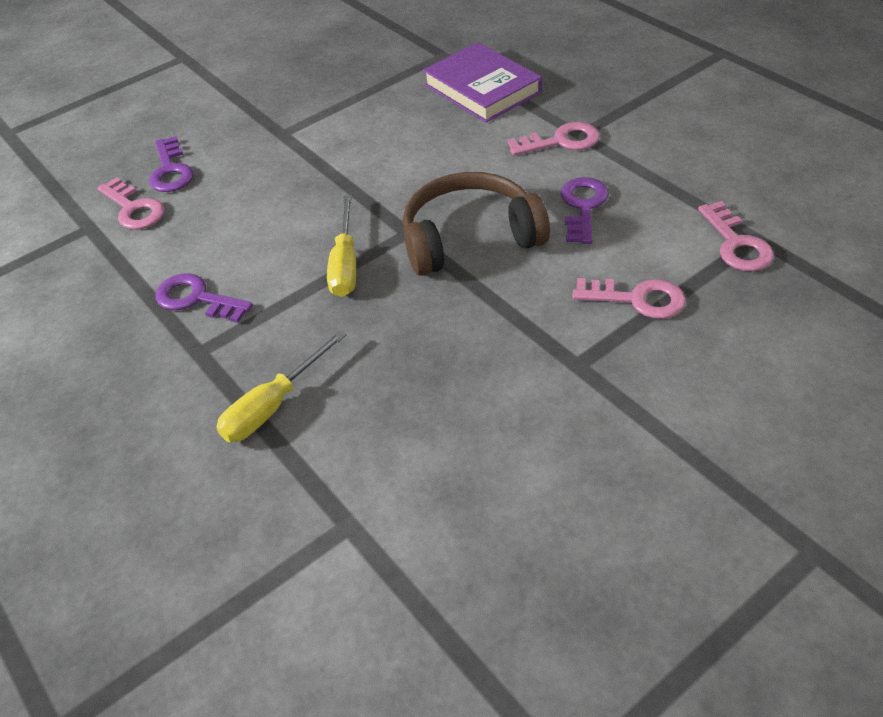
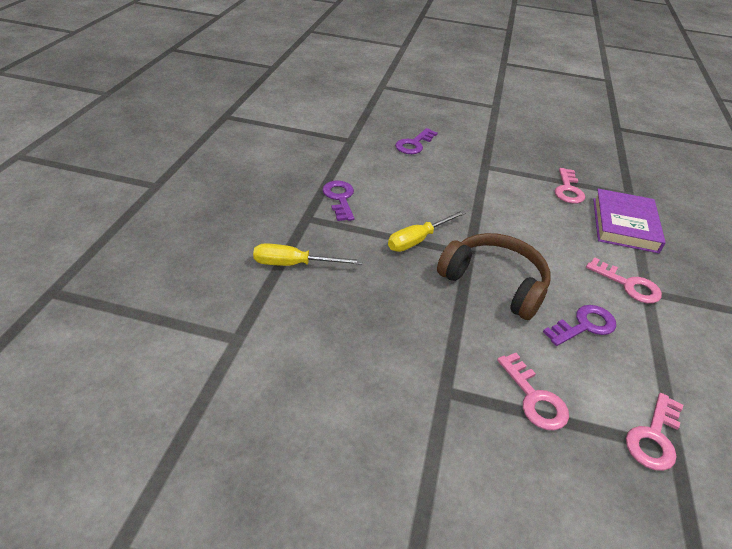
camera: 45 degrees right, 5 degrees down
(133, 209) = (376, 147): pink key -> pink key (568, 190)

